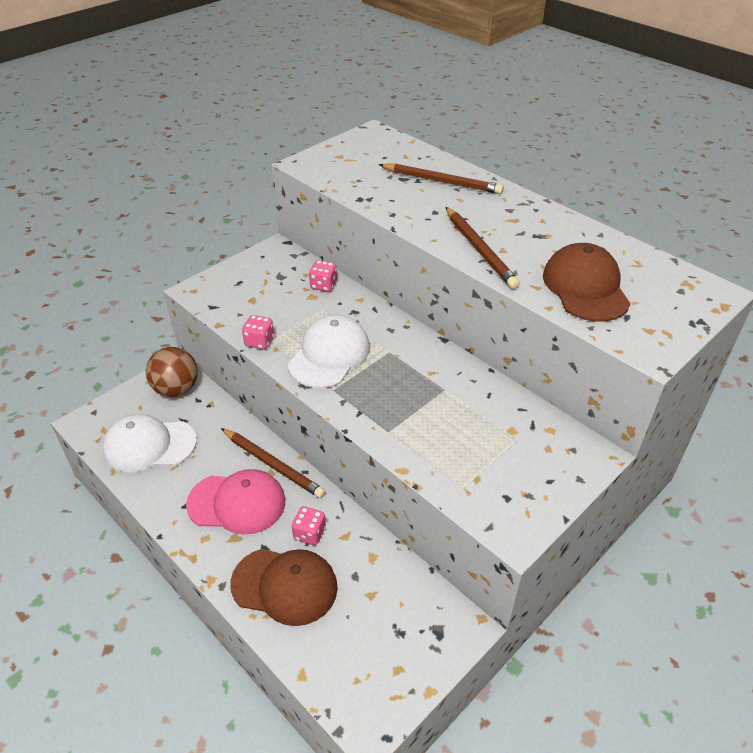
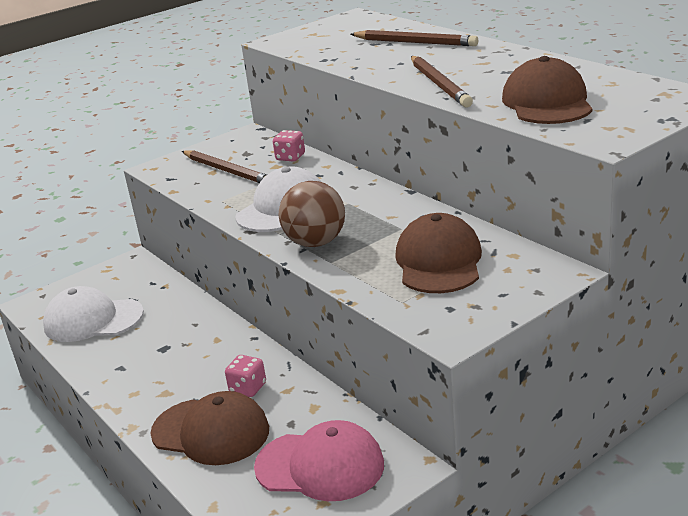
camera: 10 degrees right, 15 degrees down
(176, 389) = (132, 275): brown ball -> brown ball (315, 242)
(237, 503) = (174, 364): pink cap -> pink cap (320, 466)
(259, 342) = (211, 201): pink dice -> none
(273, 465) = (220, 332): brown pencil -> brown pencil (227, 171)
(486, 436) = (439, 261): none -> brown cap

